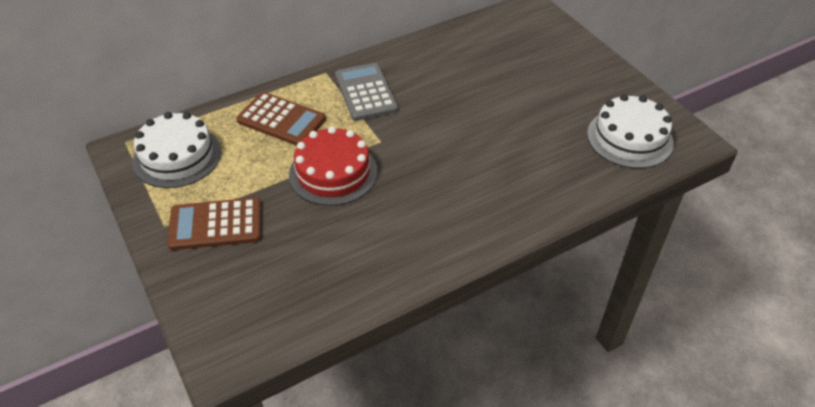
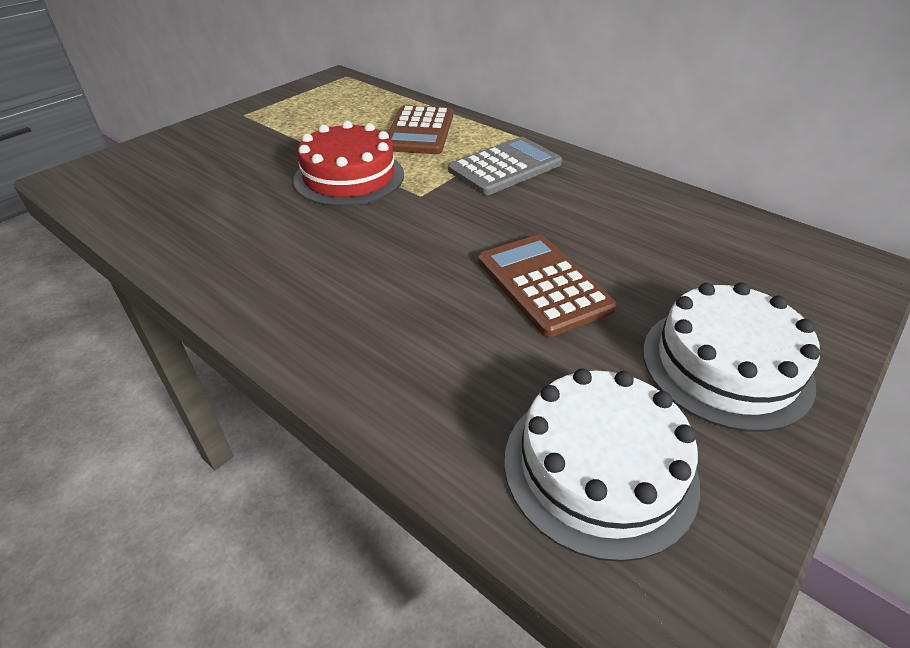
camera: 70 degrees right, 5 degrees down
(177, 156) = (337, 98): white cake -> white cake (726, 365)
(216, 224) = (249, 135): brown calculator -> brown calculator (542, 284)

